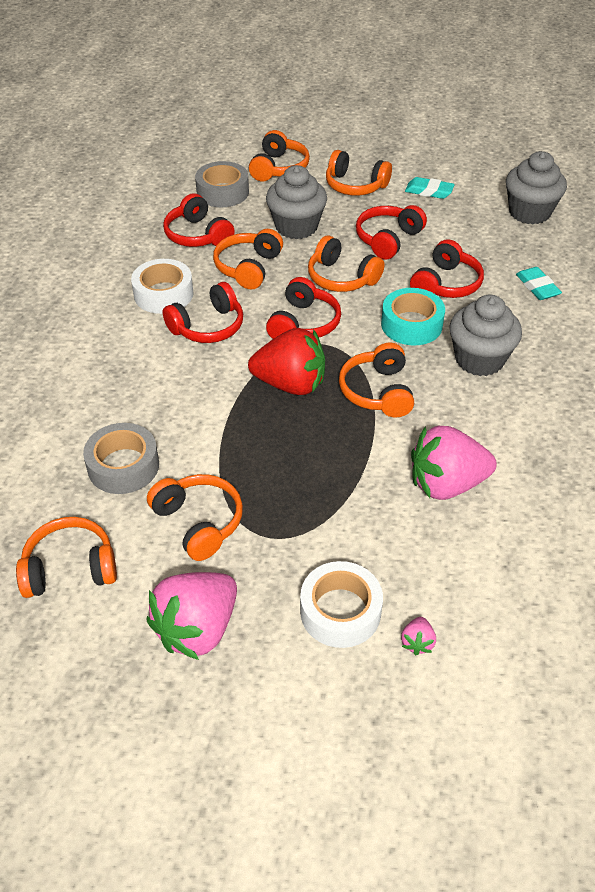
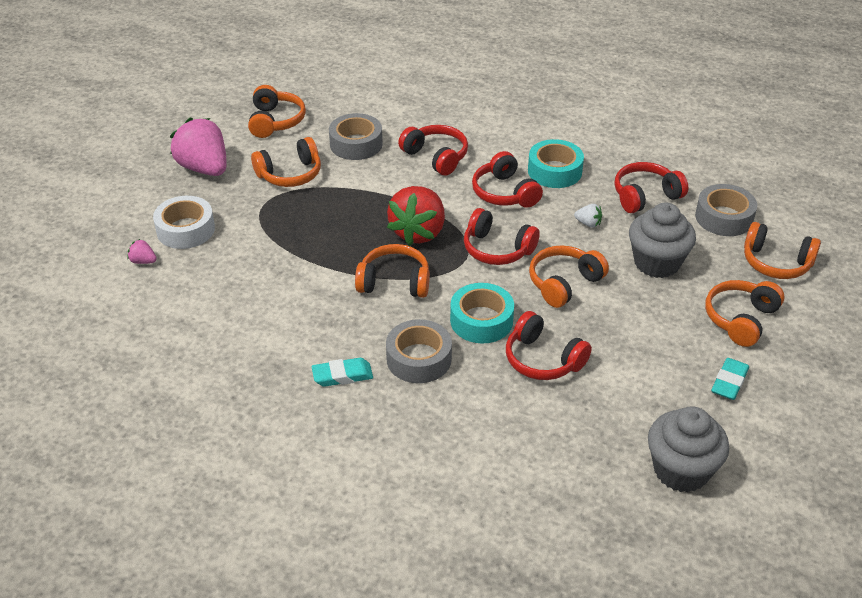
camera: 100 degrees right, 5 degrees down
(163, 294) = (554, 171): white tape -> turquoise tape
(248, 268) = (588, 223): orange headphones -> white strawberry
(388, 239) = (629, 328): red headphones -> red headphones (436, 157)
(446, 484) = (274, 304): pink strawberry -> none
(479, 359) = (419, 359): grey cupcake -> grey tape
(537, 287) = (526, 436): turquoise eraser -> turquoise eraser (342, 375)

